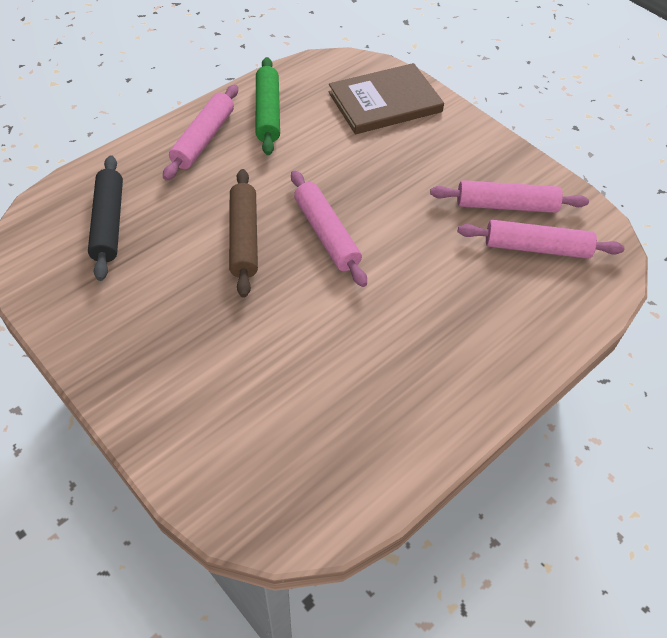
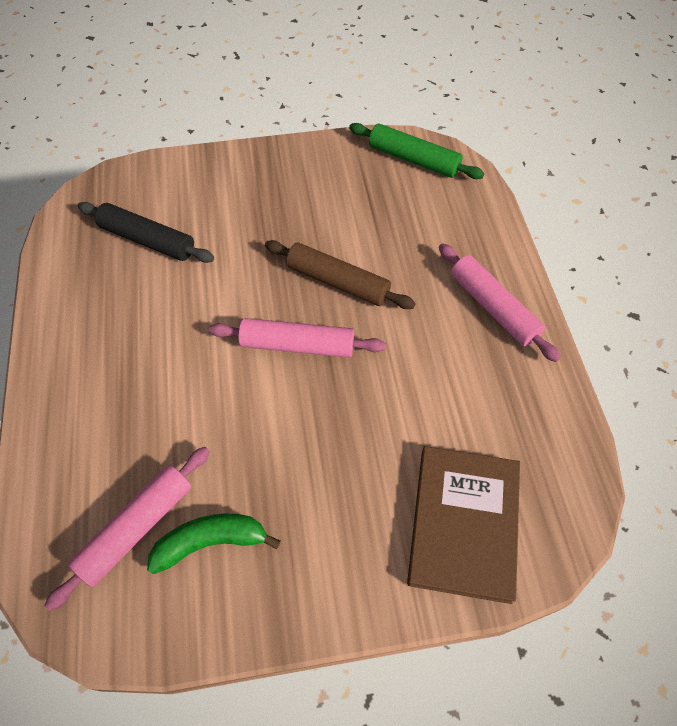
camera: 125 degrees right, 5 degrees up
(108, 223) = (418, 202): black rolling pin -> black rolling pin (147, 240)
(268, 113) = (507, 383): green rolling pin -> green rolling pin (413, 159)
(506, 205) = (211, 542): pink rolling pin -> green banana

